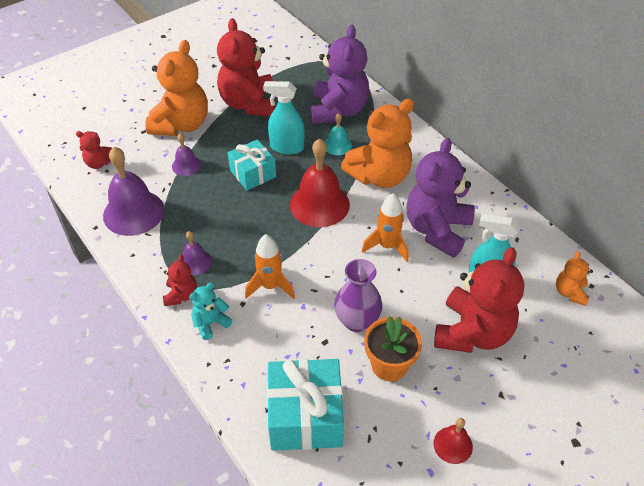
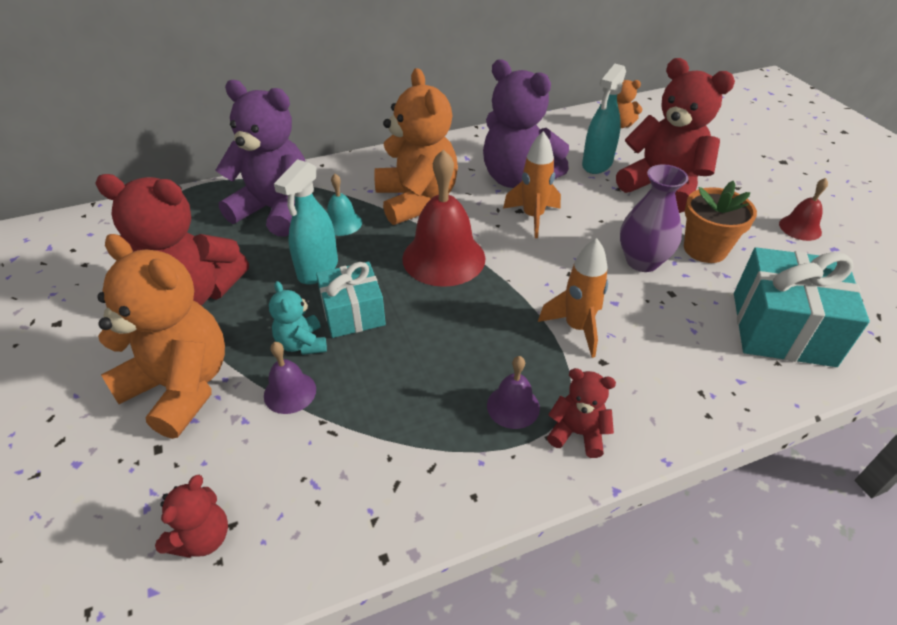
camera: 75 degrees left, 5 degrees down
(133, 212) = (370, 485): purple bell -> none
(210, 323) = (635, 402): turquoise teddy bear -> turquoise teddy bear (302, 344)

